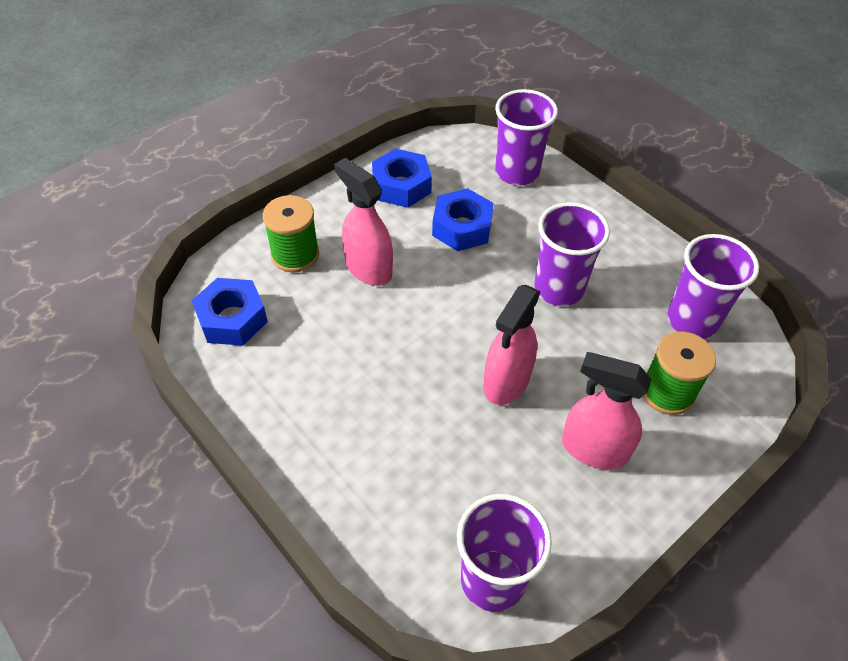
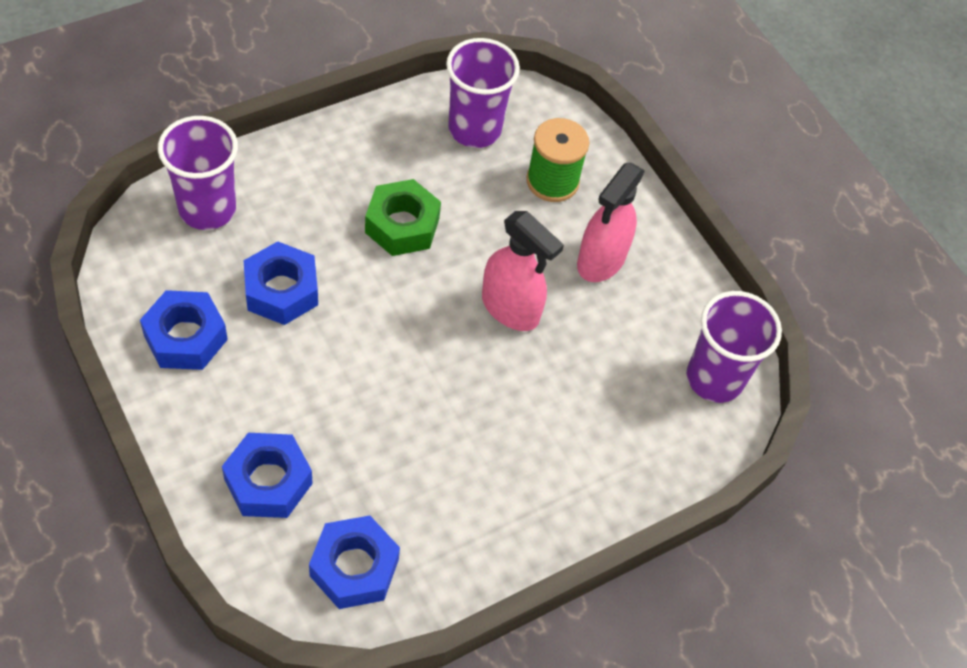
camera: 85 degrees left, 5 degrees up
(295, 255) = (268, 481): green spool -> blue nut
(368, 268) = (316, 404): pink spray bottle -> none
(559, 288) = (402, 225): purple cup -> green nut

